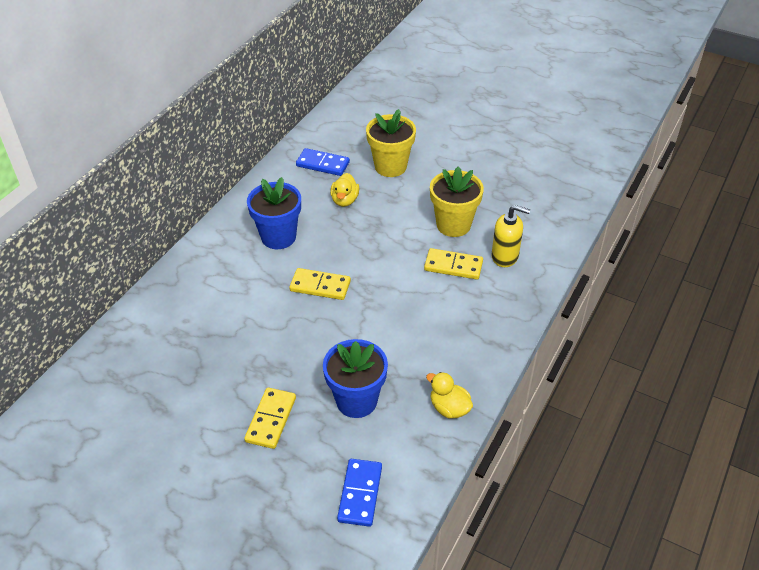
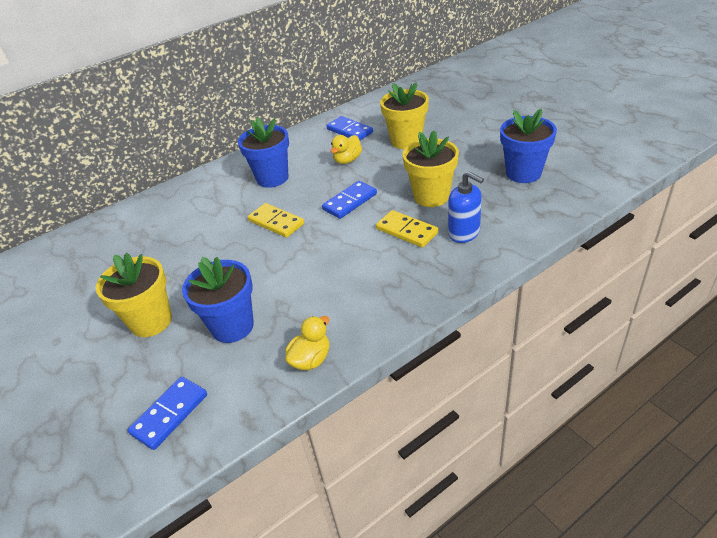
camera: 30 degrees right, 5 degrees down
(271, 419) = (151, 321): yellow domino -> yellow flower pot
(379, 247) = (350, 202): none -> blue domino
(449, 408) = (311, 359): yellow duck -> yellow duck turned 60 degrees clockwise
(505, 256) = (464, 233): yellow soap dispenser -> blue soap dispenser
(521, 183) = (523, 173): none -> blue flower pot

